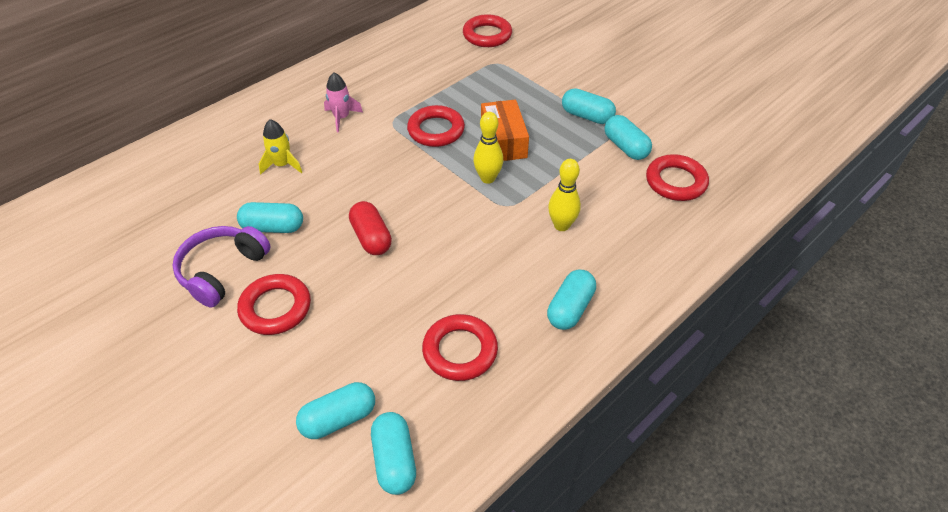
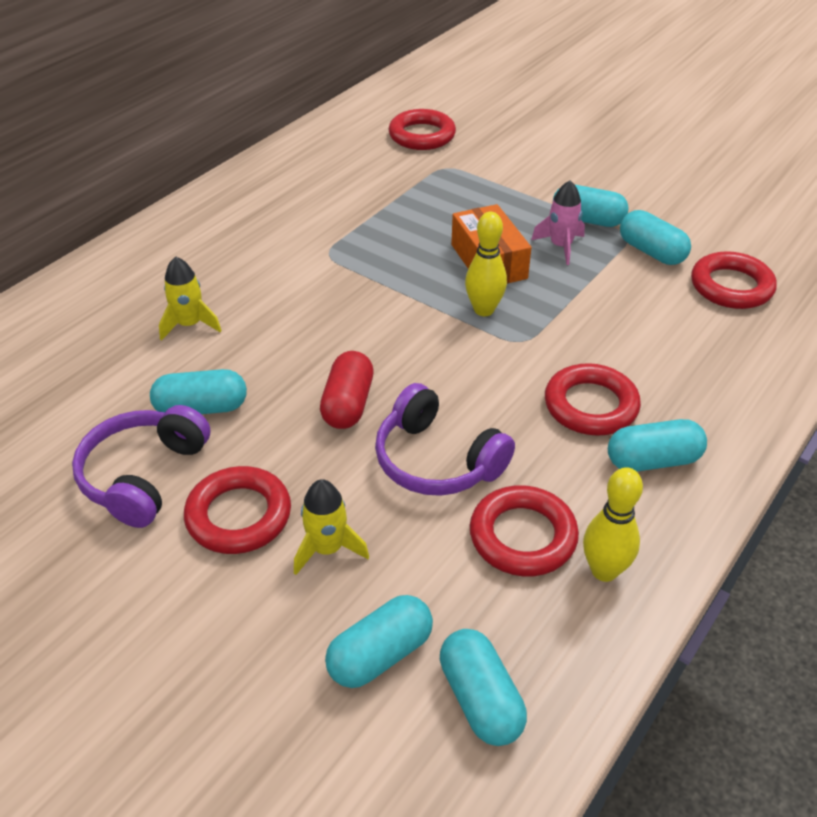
camera: 10 degrees left, 5 degrees down
(326, 340) = (327, 549): none -> yellow rocket
(341, 118) = (256, 255): pink rocket -> pink rocket (560, 246)
(371, 237) = (348, 404): red capsule -> red capsule turned 45 degrees clockwise
(419, 287) = (437, 460): none -> purple headphones
(436, 130) = (392, 258): red ring -> red ring (590, 406)
(561, 225) = (603, 357): yellow bowling pin -> yellow bowling pin (604, 571)
(570, 308) = (653, 460): turquoise capsule -> turquoise capsule turned 60 degrees clockwise

